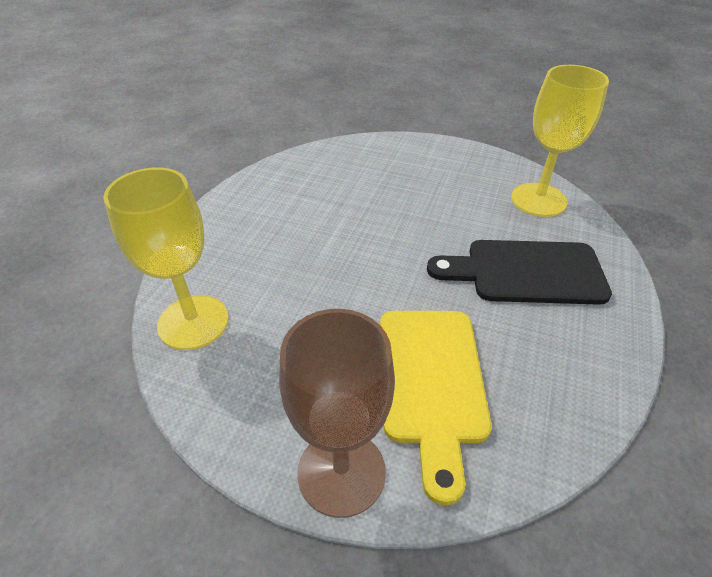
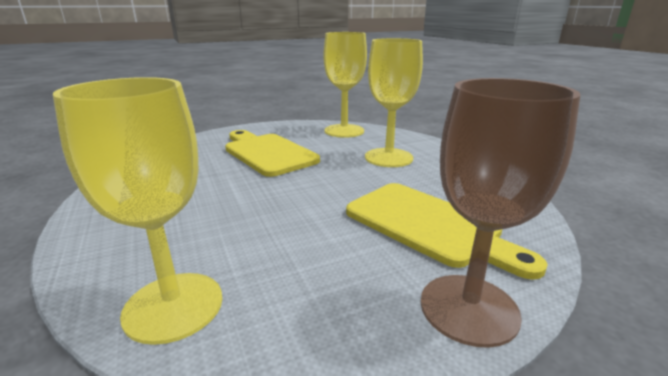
camera: 45 degrees left, 20 degrees down
(414, 197) = (267, 153): none -> yellow cutting board
(526, 272) = (388, 158): black cutting board -> yellow goblet

